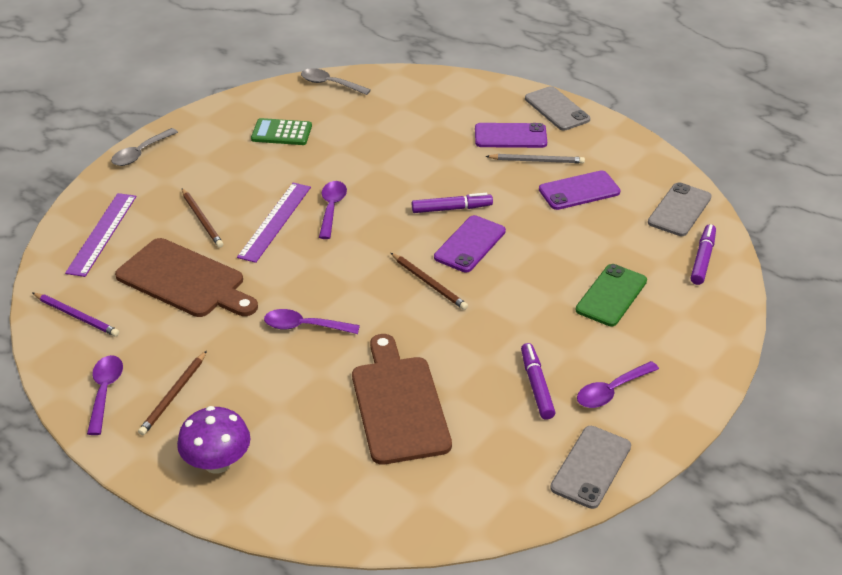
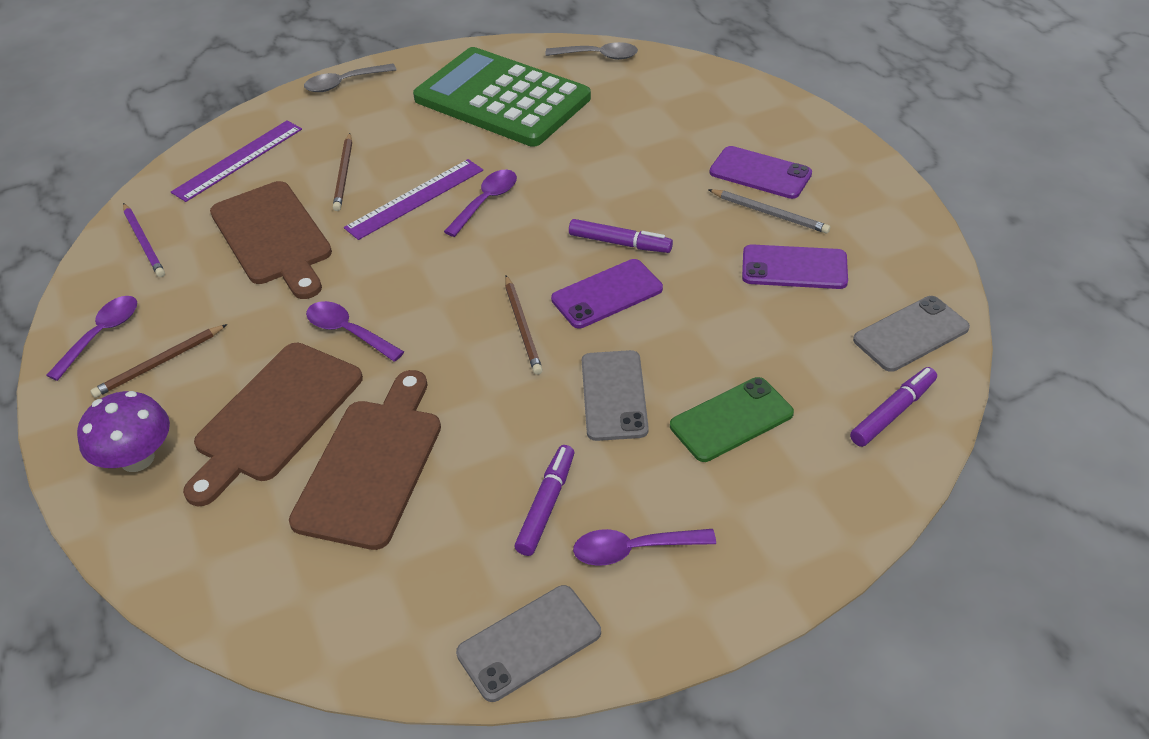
camera: 30 degrees right, 5 degrees up
(281, 133) = (502, 99): green calculator -> green calculator, size x2.29
(299, 399) = (275, 417): none -> brown cutting board
(330, 84) = (598, 56): grey spoon -> grey spoon turned 135 degrees clockwise
(557, 109) = (845, 154): grey phone -> grey phone (614, 395)

